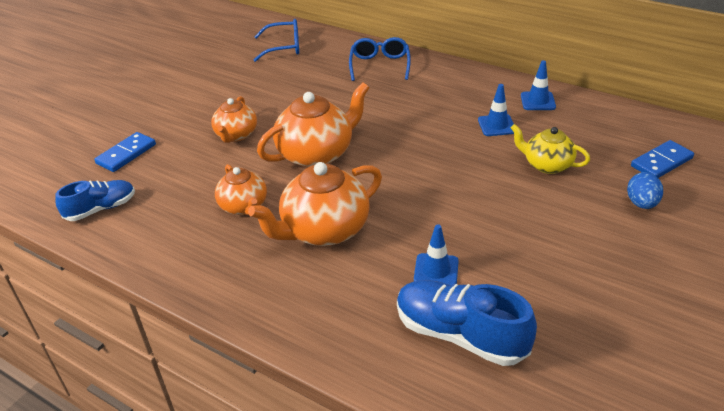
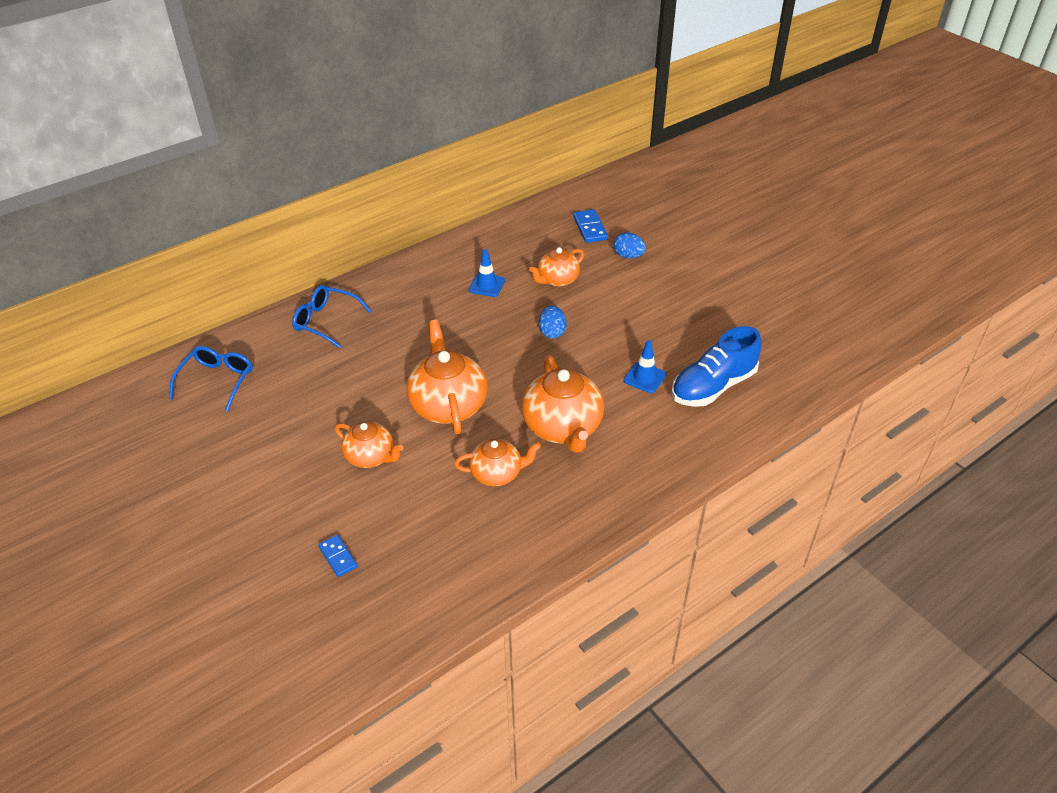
camera: 70 degrees left, 5 degrees up
(101, 209) = (430, 590): blue shoe -> none
(126, 154) = (338, 557): blue domino -> blue domino, size x0.66
(460, 184) = (552, 332): none -> blue egg
(537, 101) = (469, 251): blue traffic cone -> none
(546, 165) = (557, 280): yellow teapot -> orange teapot

